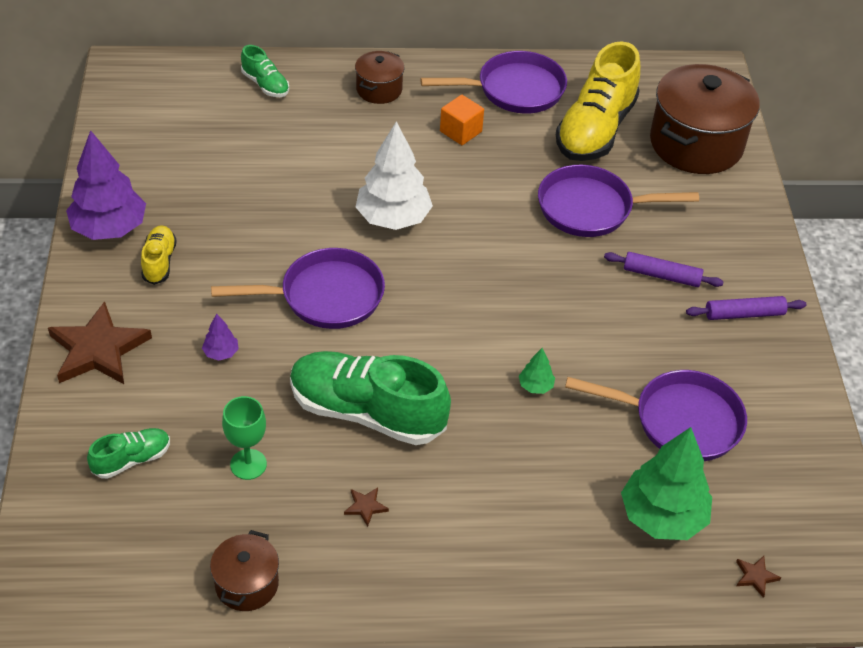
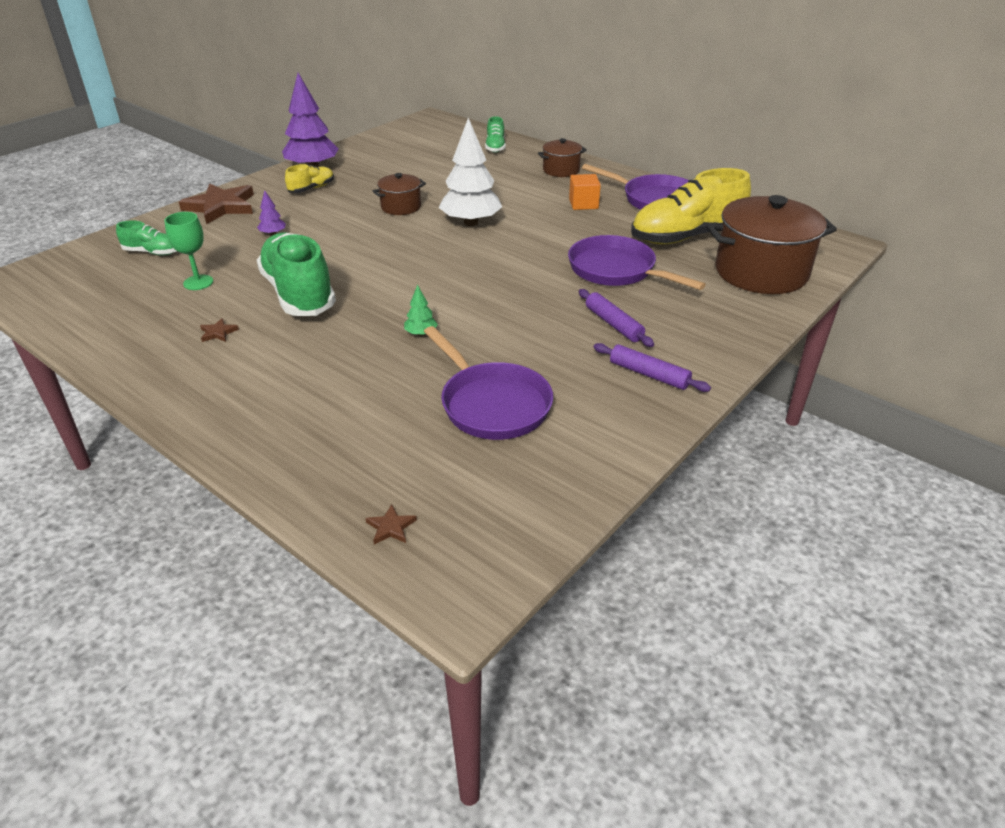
camera: 45 degrees right, 10 degrees down
(247, 584) = (99, 329): brown pot -> brown pot (401, 207)
(325, 296) = (370, 237): purple pan -> none
(662, 516) = (384, 447): green tree -> none

